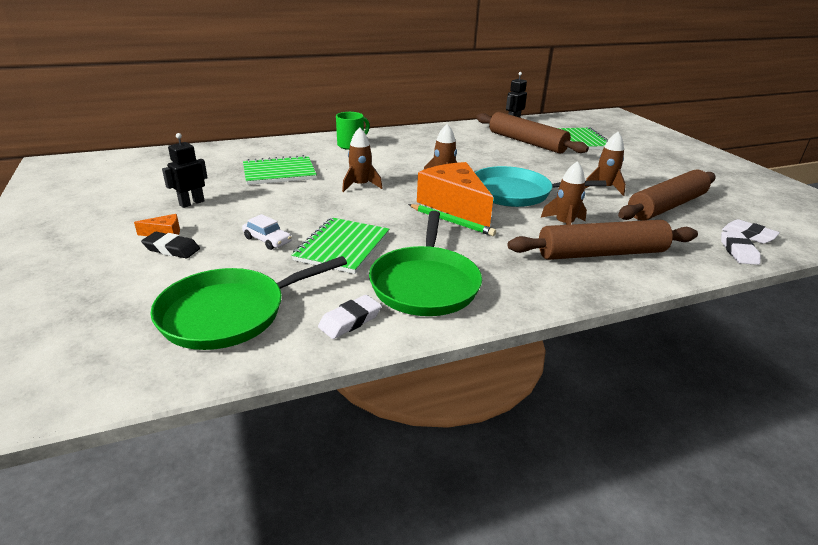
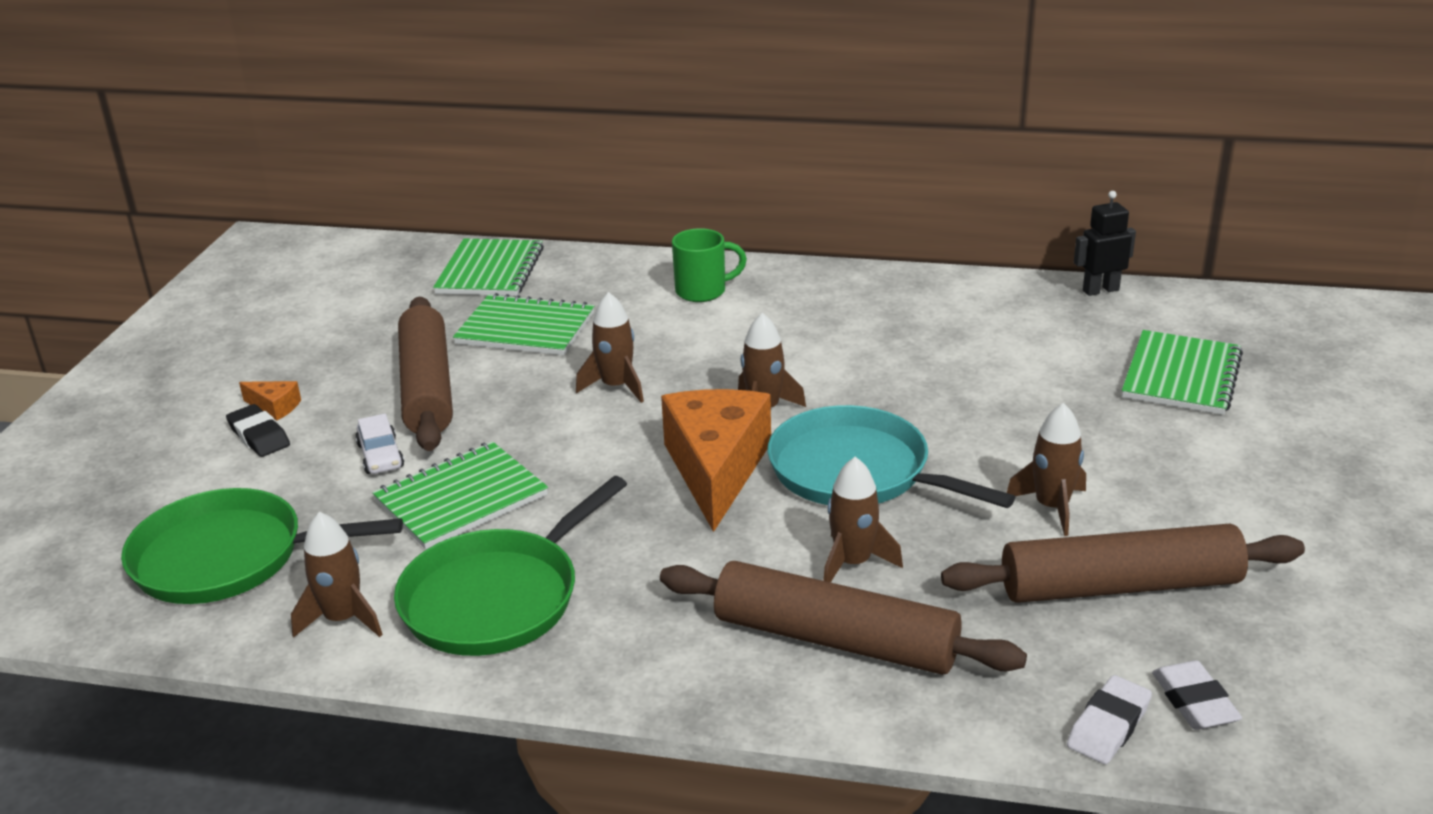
camera: 35 degrees right, 0 degrees up
(191, 203) = (353, 361): black robot -> none
(226, 154) = (490, 271): none -> green notebook
(350, 321) = (343, 619): white eraser -> brown rocket
(451, 222) = (669, 501): green pencil -> none
(526, 142) = (1050, 354): brown rolling pin -> brown rolling pin (427, 387)

